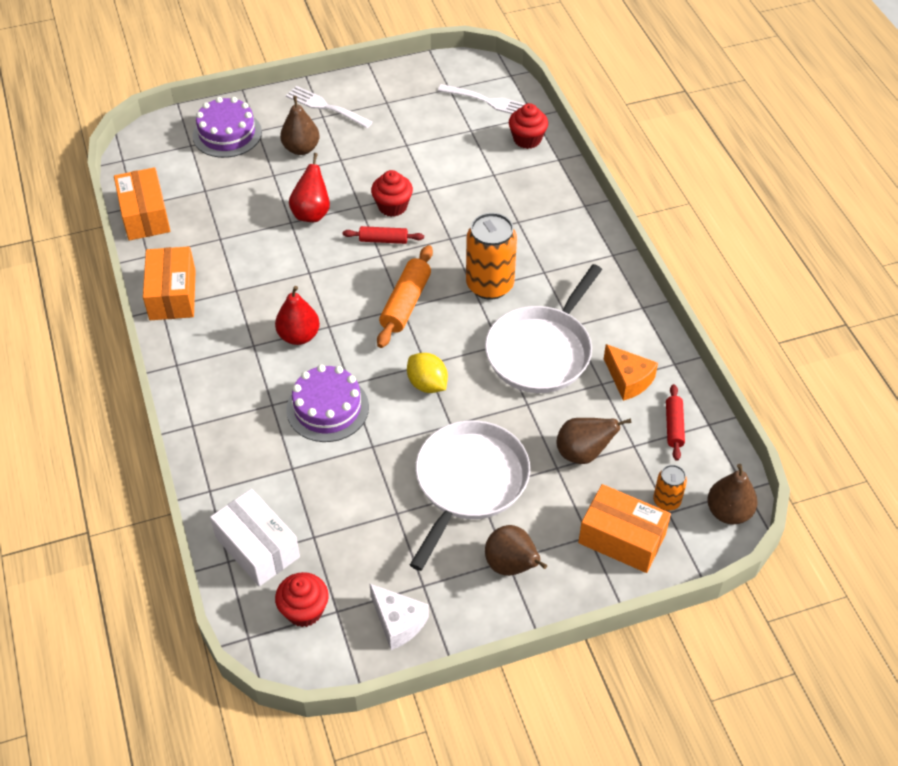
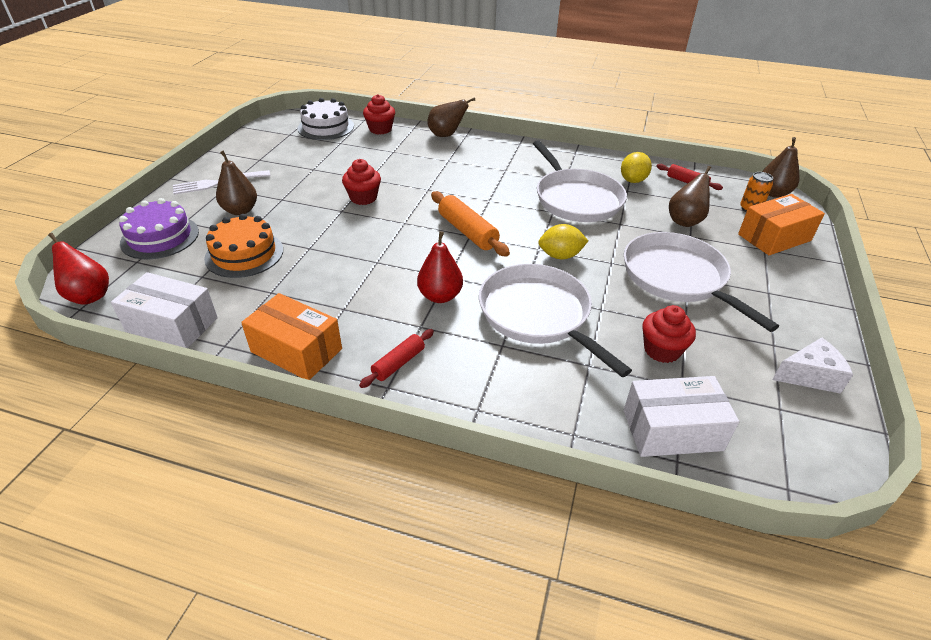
camera: 55 degrees left, 10 degrees down
(145, 215) = (172, 324): orange box -> white box
(249, 193) = (244, 254): none -> orange cake
(304, 610) = (770, 430): red cupcake -> red cupcake (662, 350)
(312, 213) = (316, 234): red pear -> red pear (89, 296)
(327, 408) = (538, 315): purple cake -> white pan
(383, 240) = (391, 215): red rolling pin -> red rolling pin (398, 363)
(489, 101) = (326, 127): white fork -> white cake
(489, 285) = (492, 193): orange can -> none
(511, 566) = (775, 292): brown pear -> brown pear (446, 135)
(628, 380) = (633, 180): orange cheese -> yellow lemon

